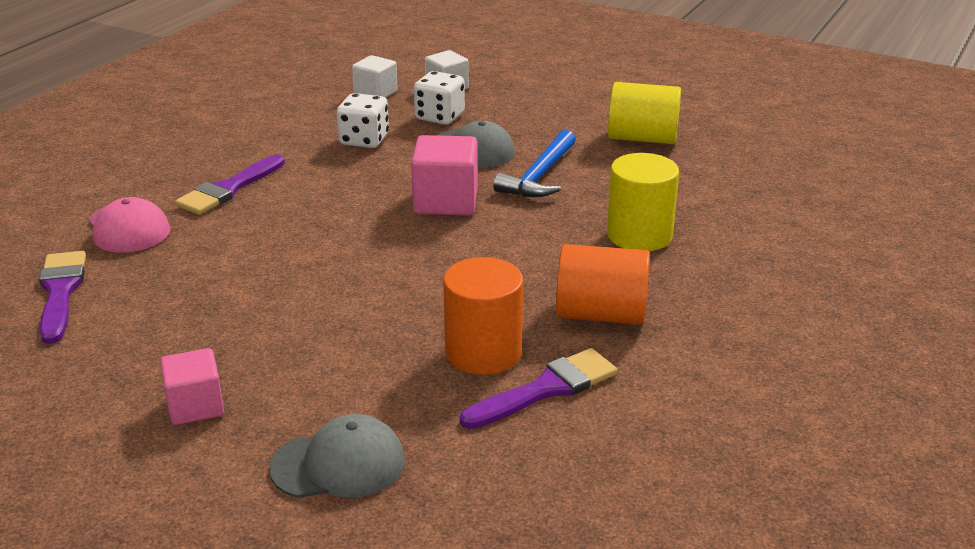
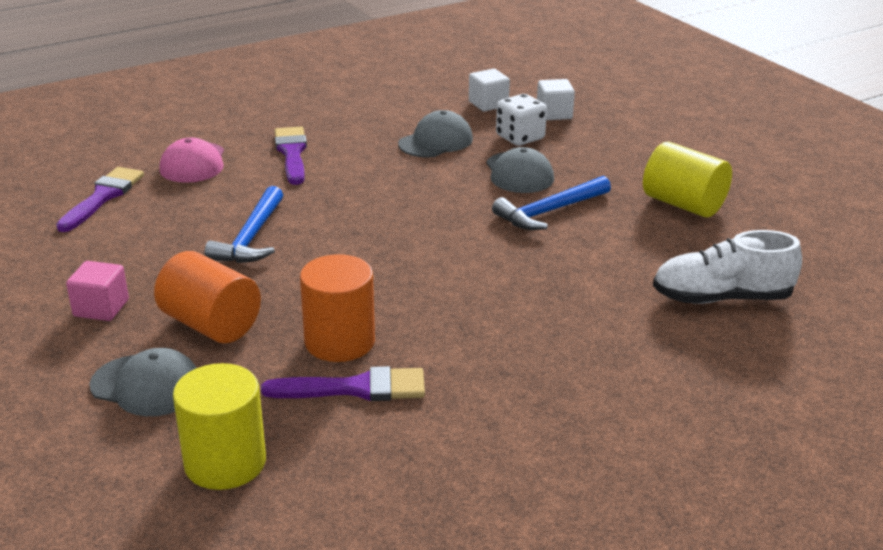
camera: 30 degrees right, 0 degrees up
(229, 189) = (292, 153): purple brush -> purple brush turned 105 degrees clockwise
(281, 283) = (251, 238): none -> blue hammer
(364, 140) = (436, 141): white dice -> grey cap
(445, 202) = (445, 211): pink cube -> none
(600, 314) = (468, 345): orange cylinder -> orange cylinder (211, 325)
(639, 235) = (579, 289): yellow cylinder -> yellow cylinder (225, 462)
(755, 207) = (721, 298): none -> white shoe

